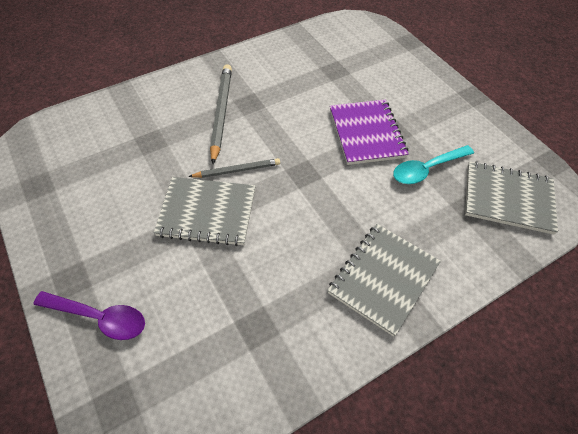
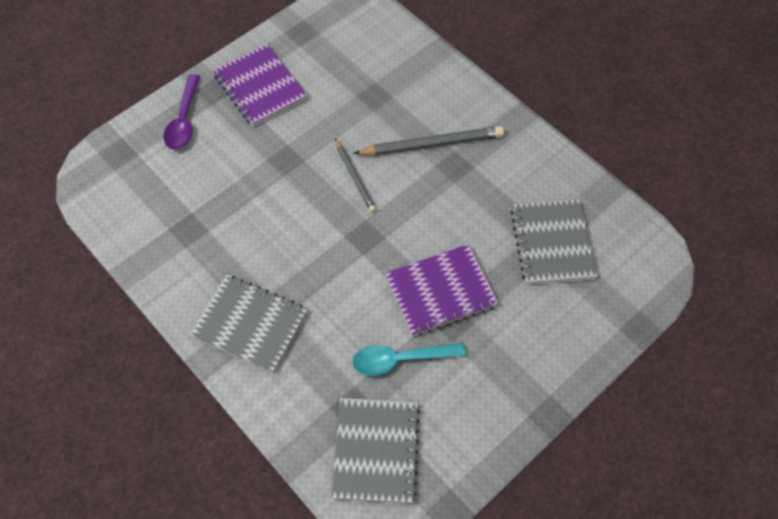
camera: 80 degrees right, 5 degrees up
(91, 232) = (260, 87): none -> purple notebook
(207, 212) = (298, 165): grey notebook -> grey notebook (552, 243)
(426, 169) = (400, 360): turquoise spoon -> turquoise spoon turned 60 degrees counterclockwise

